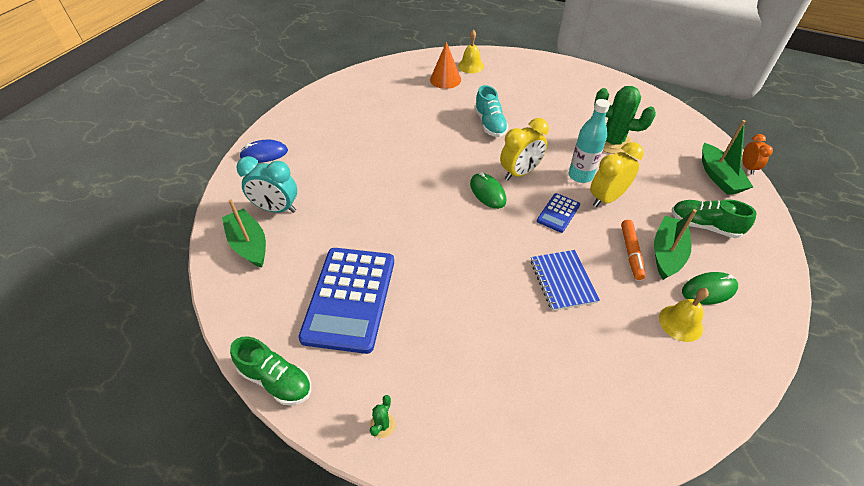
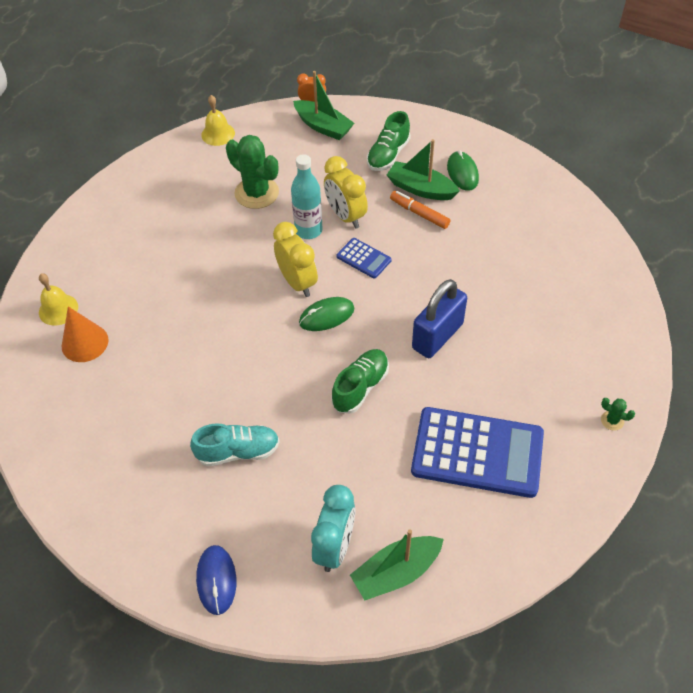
camera: 85 degrees left, 5 degrees up
(276, 380) = (577, 515): green shoe -> green shoe (360, 387)
(476, 268) = (437, 336): none -> blue padlock
(490, 124) = (201, 301): turquoise shoe -> turquoise shoe (238, 451)
(562, 281) = (453, 270): blue notebook -> none
(612, 142) = (256, 193): green cactus -> green cactus turned 75 degrees counterclockwise
(631, 252) = (419, 213): orange marker -> orange marker turned 150 degrees counterclockwise
(680, 323) = (497, 199): yellow bell -> yellow bell (218, 134)
(718, 177) = (323, 126): green boat -> green boat turned 45 degrees clockwise

